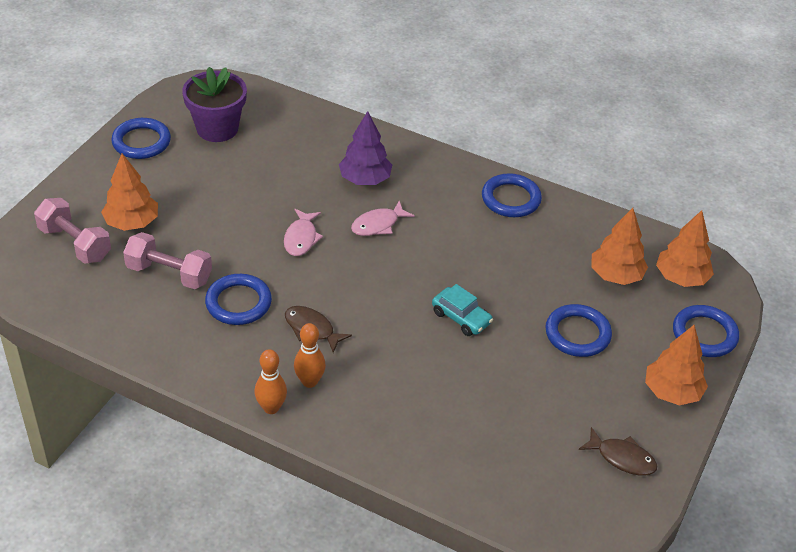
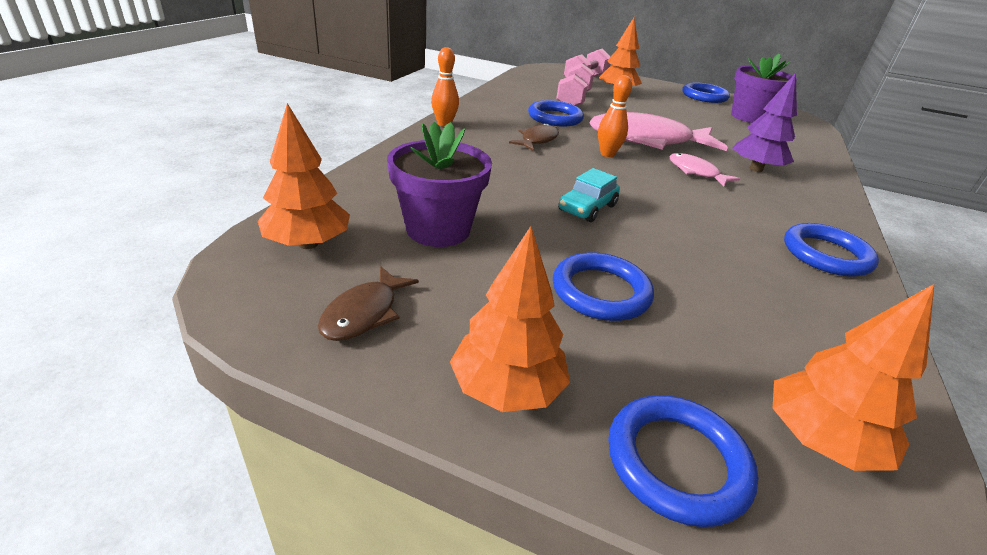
camera: 85 degrees right, 10 degrees down
(301, 238) = (647, 140): pink fish -> pink fish, size x2.07
(309, 381) = (475, 137): orange bowling pin -> orange bowling pin (607, 154)
(512, 418) = (438, 229): none -> purple flower pot
(615, 275) = (753, 344): orange tree -> orange tree (308, 244)

